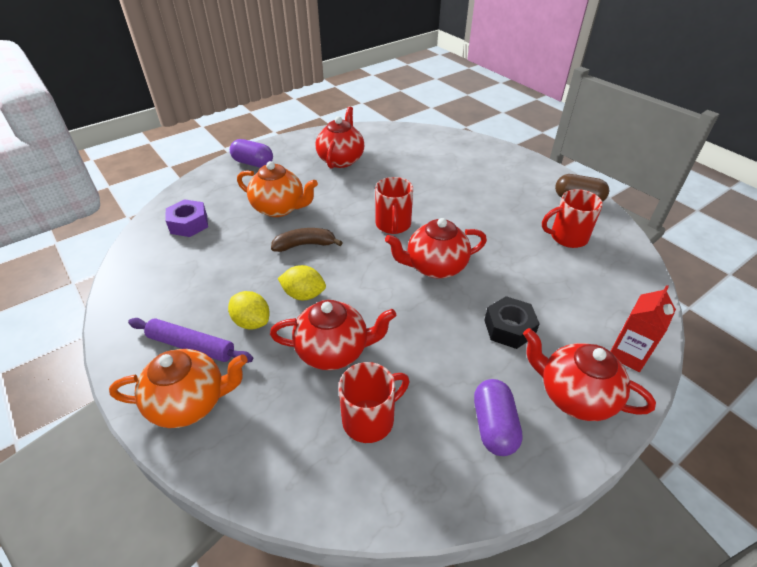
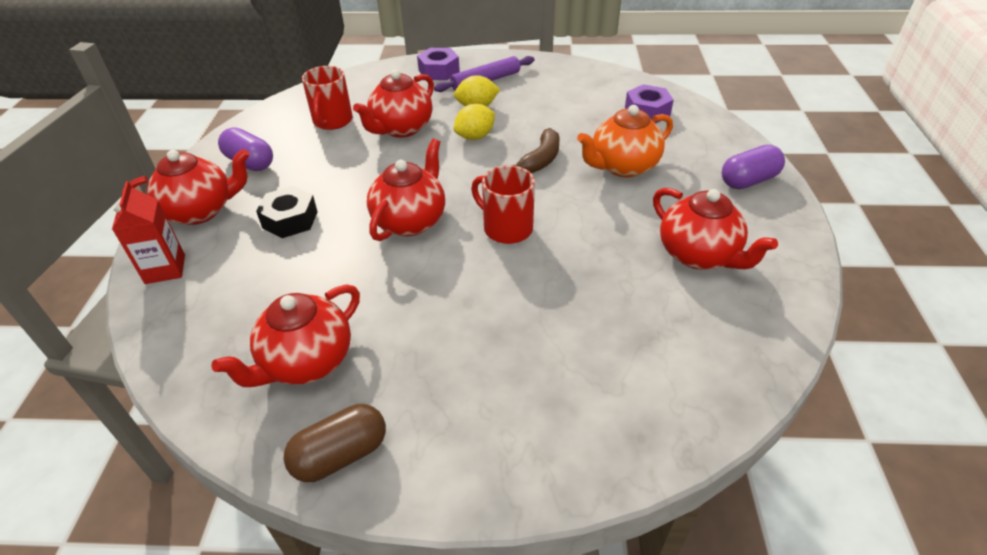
camera: 130 degrees right, 0 degrees up
(190, 402) = (439, 71): orange teapot -> purple nut
(567, 237) = (306, 362): red mug -> red teapot

